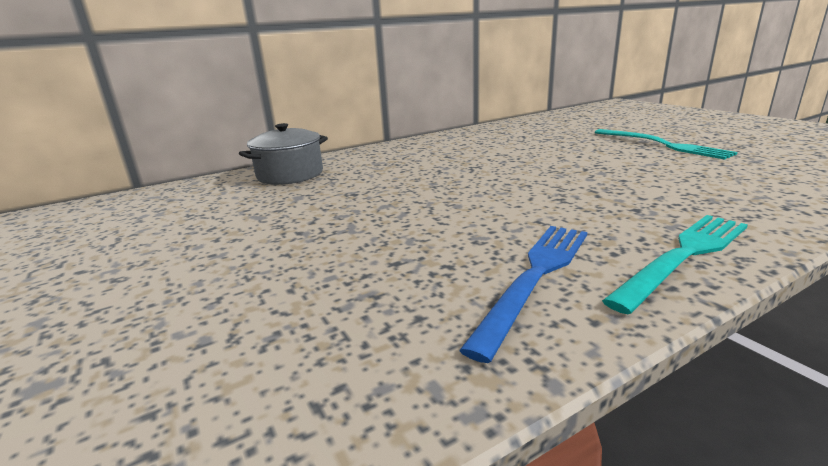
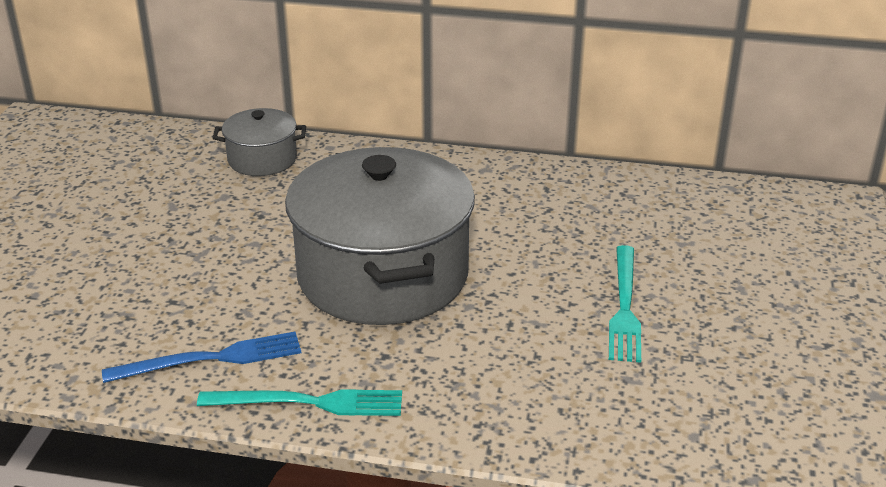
camera: 40 degrees right, 10 degrees up
(517, 182) = (383, 275): none -> grey pot

